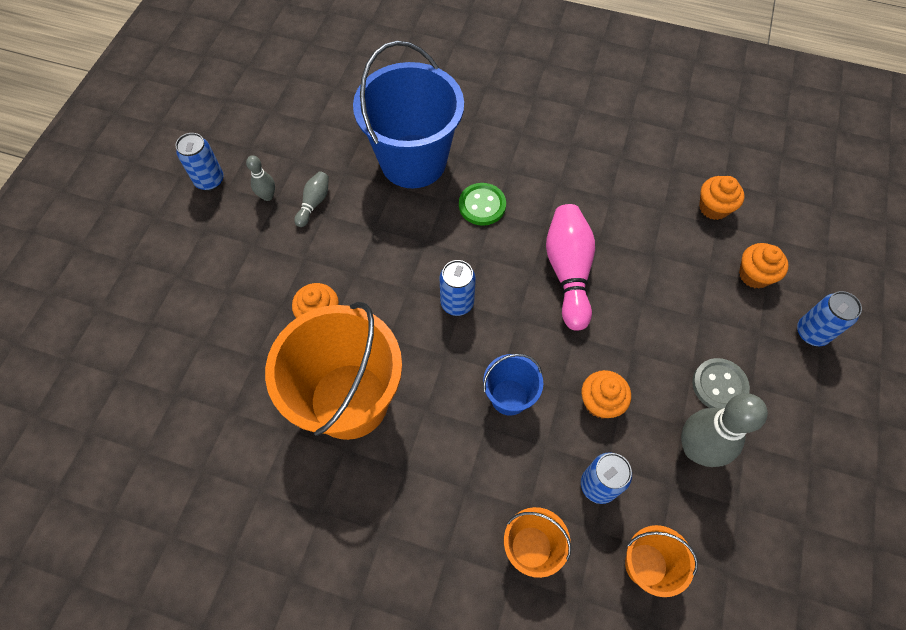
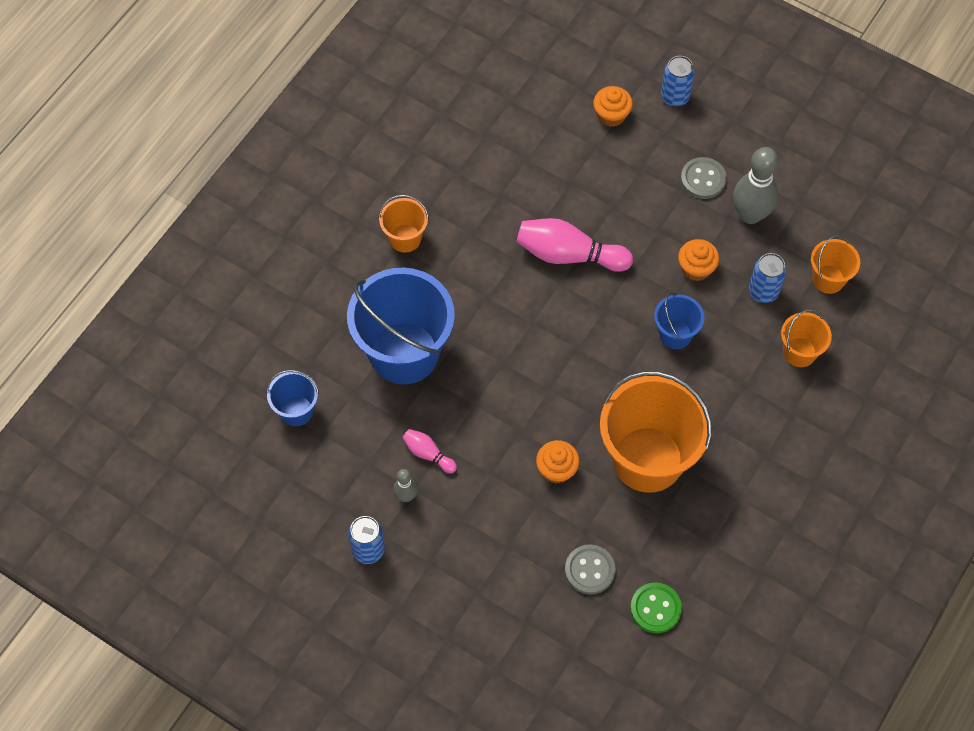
camera: 75 degrees left, 0 degrees up
(212, 370) = (589, 570): none -> grey button
(314, 203) = (428, 454): grey bowling pin -> pink bowling pin
(335, 99) = (296, 411): none -> blue bucket
(457, 303) = (575, 352): blue can -> none
(482, 205) = (476, 305): green button -> green button (655, 608)
(533, 134) = (405, 238): none -> orange bucket
(713, 207) = (535, 119): orange cupcake -> none

